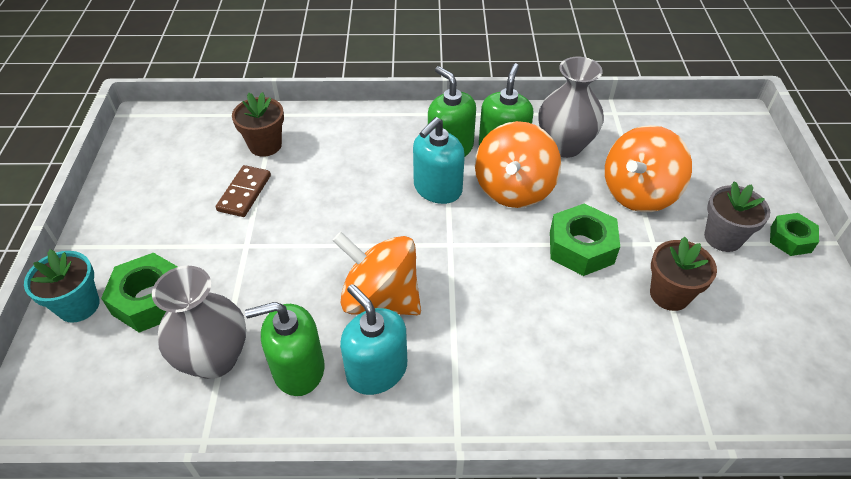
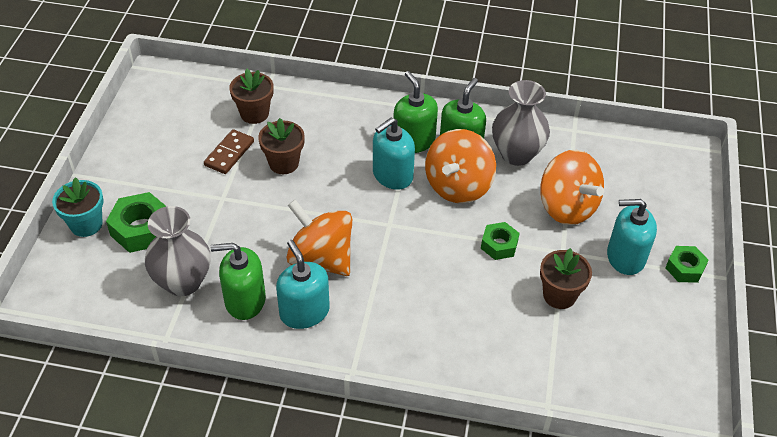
camera: 10 degrees right, 0 degrees up
(310, 194) = (284, 163): none -> brown flower pot
(581, 247) = (499, 245): green nut -> green nut, size x0.63
(638, 193) = (567, 207): orange spinning top -> orange spinning top turned 90 degrees counterclockwise
(723, 237) = (625, 257): grey flower pot -> turquoise soap dispenser

